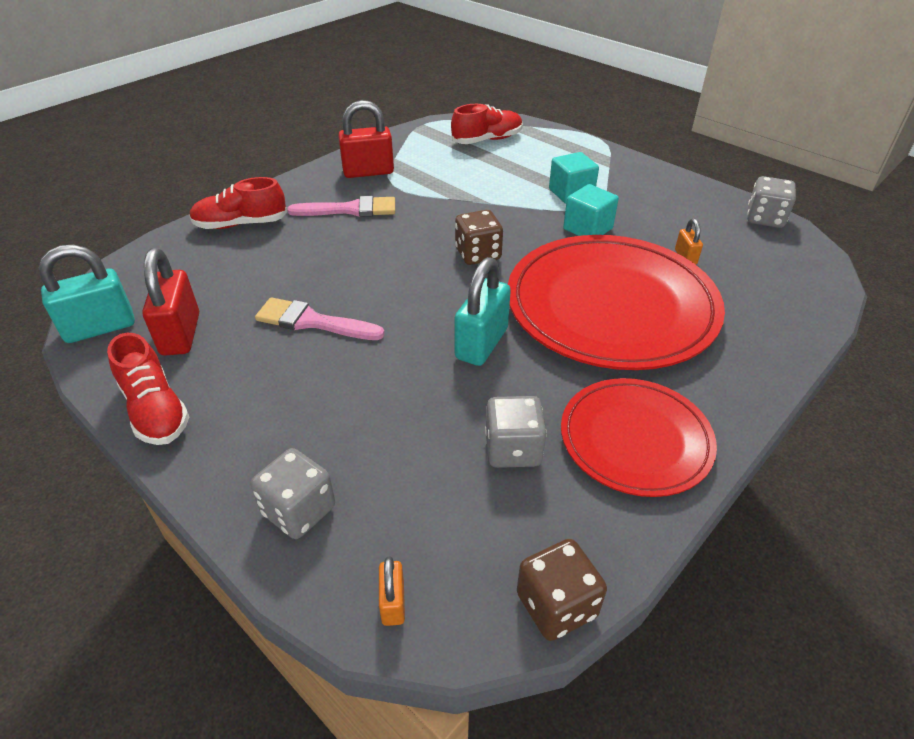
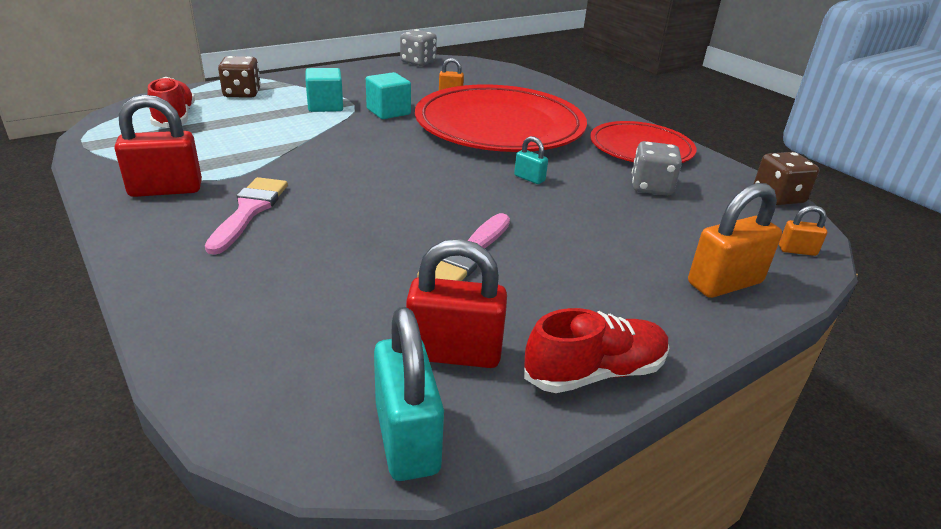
camera: 80 degrees left, 10 degrees down
(241, 224) = (208, 294): red shoe -> none
(299, 510) = (724, 283): grey dice -> orange padlock
(368, 172) = (166, 189): red padlock -> red padlock turned 75 degrees clockwise
(478, 254) = (396, 159): brown dice -> brown dice (242, 93)
(481, 344) = (529, 178): turquoise padlock -> turquoise padlock, size x0.51

